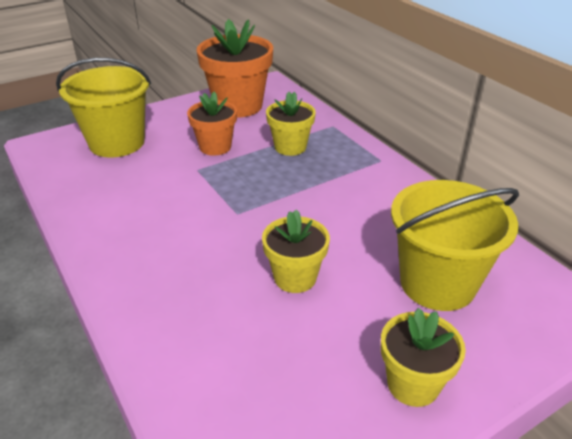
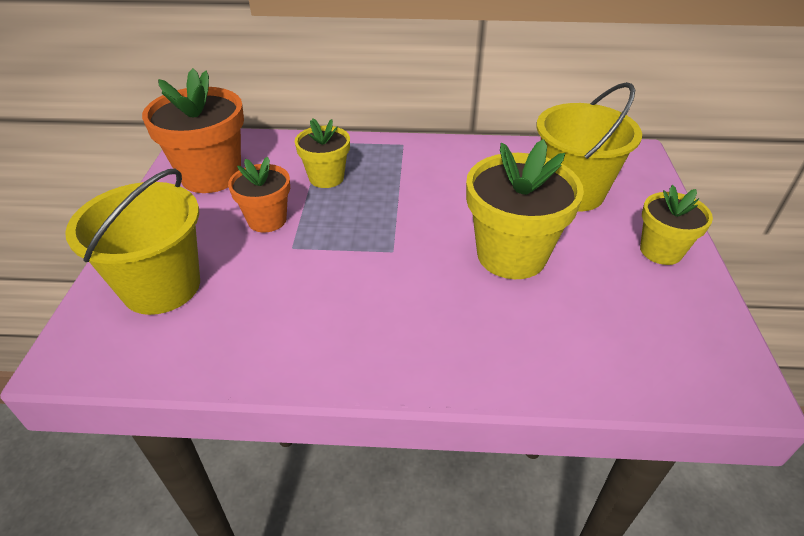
camera: 55 degrees left, 5 degrees up
(295, 277) = (511, 255): yellow flower pot -> yellow flower pot, size x1.69

